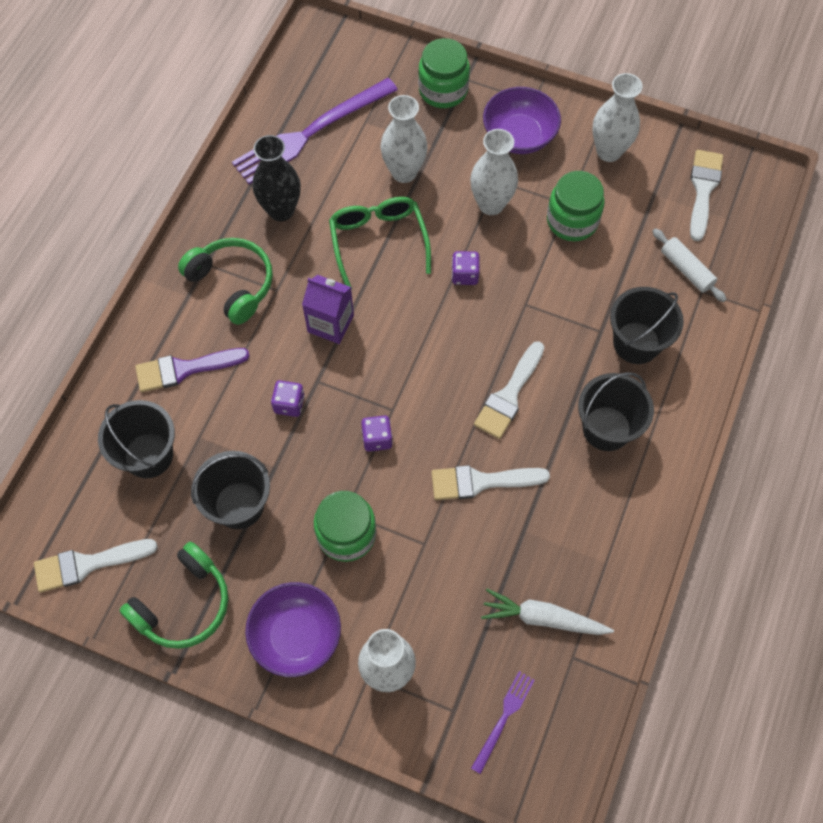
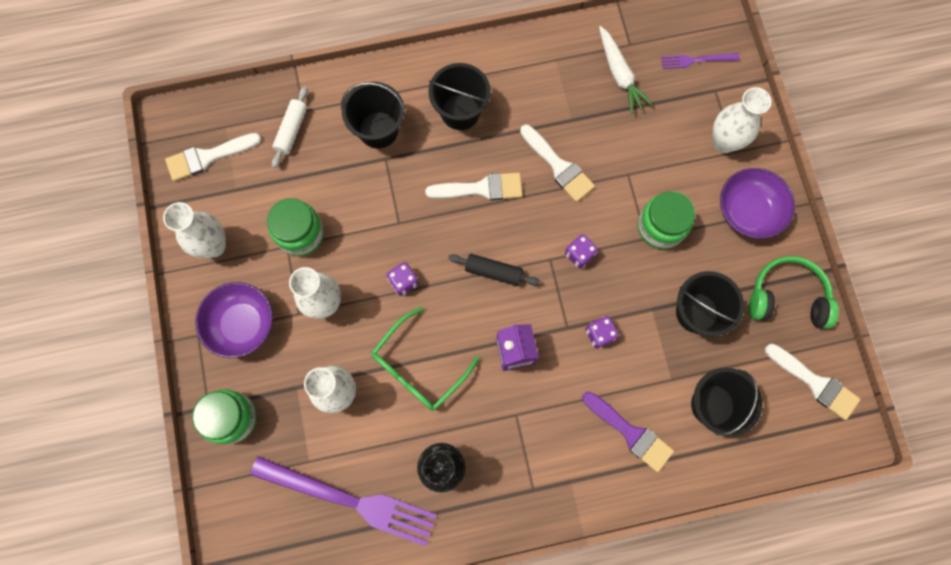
camera: 125 degrees left, 10 degrees up
(232, 284) = (535, 454): green headphones -> none
(418, 353) = (493, 271): none -> black rolling pin

